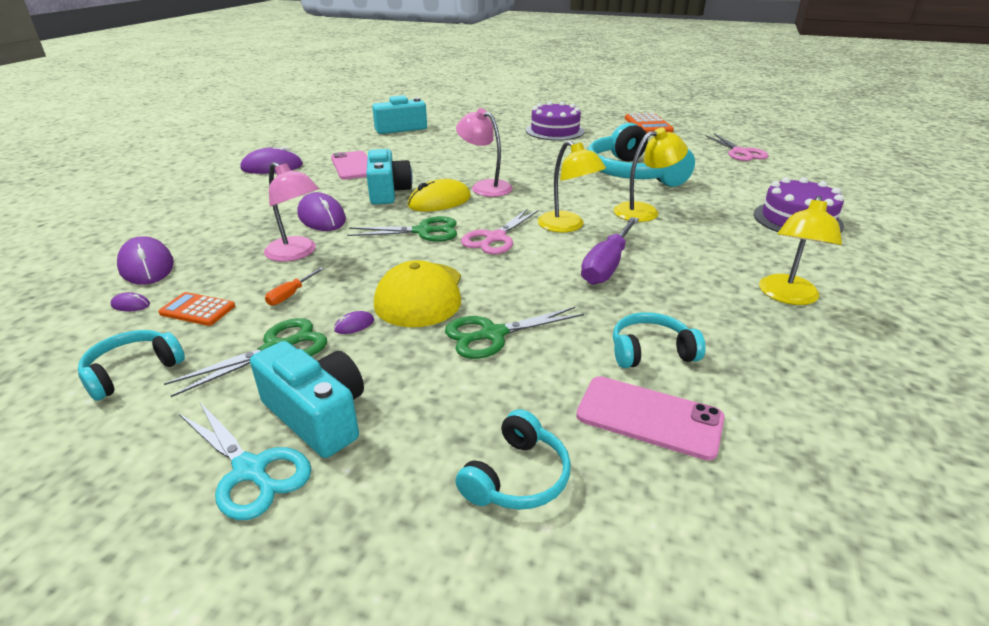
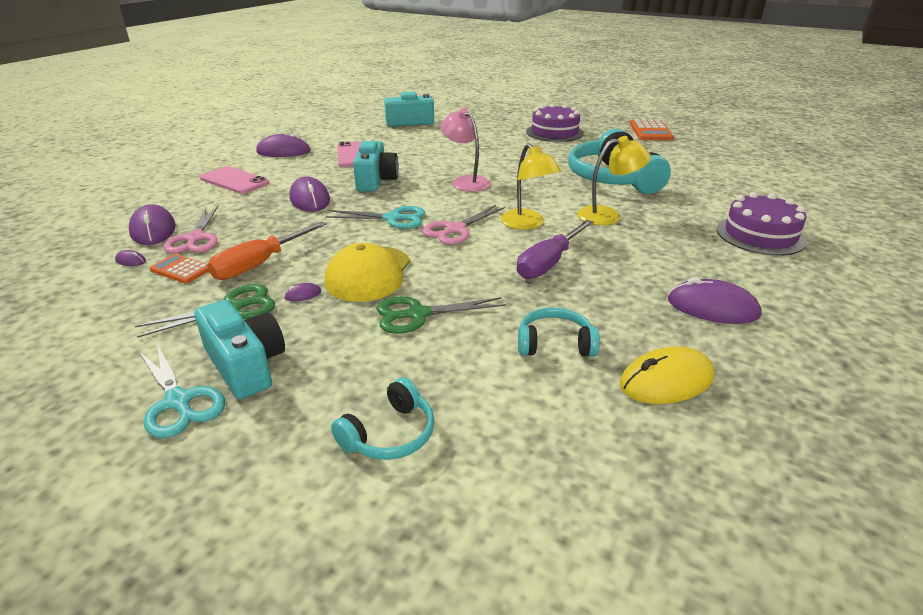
camera: 10 degrees right, 0 degrees up
(133, 371) = (115, 314): turquoise headphones -> none
(290, 295) = (259, 264): orange screwdriver -> orange screwdriver, size x2.07
(297, 253) = (277, 229): pink lamp -> none
(423, 231) = (393, 218): green scissors -> turquoise scissors
(439, 201) = (418, 192): yellow mouse -> yellow mouse (666, 381)
(649, 417) = (527, 400): pink phone -> pink phone (234, 181)
(740, 152) = (733, 164): pink scissors -> pink scissors (195, 238)
(787, 296) = (712, 307): yellow lamp -> purple mouse

